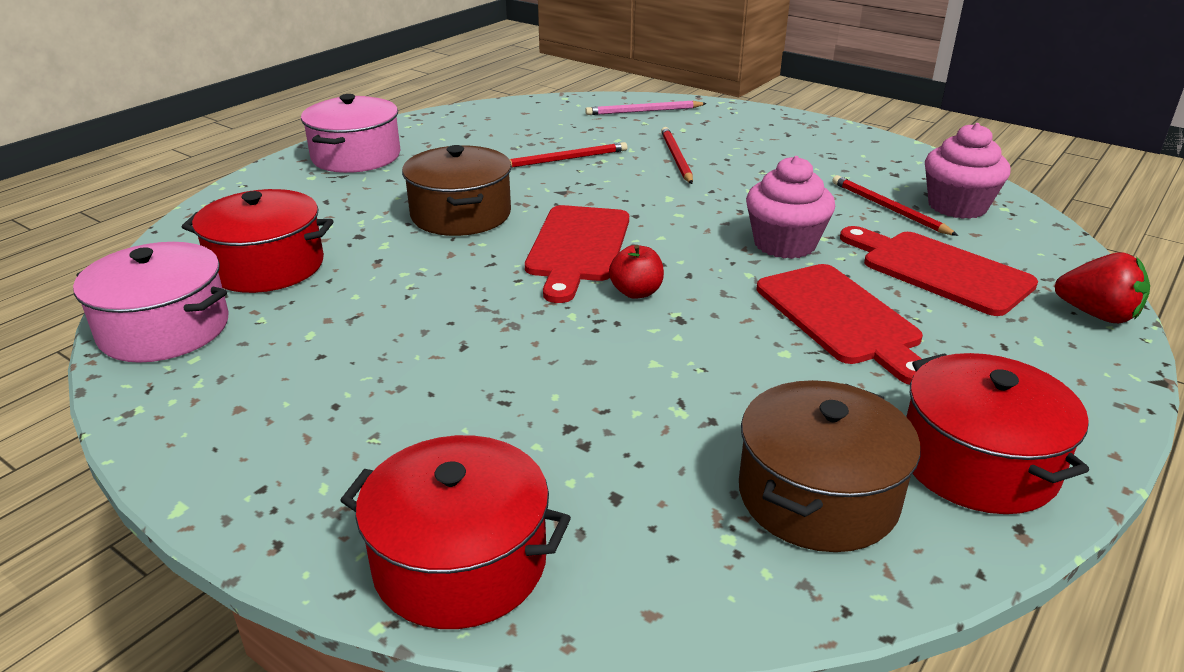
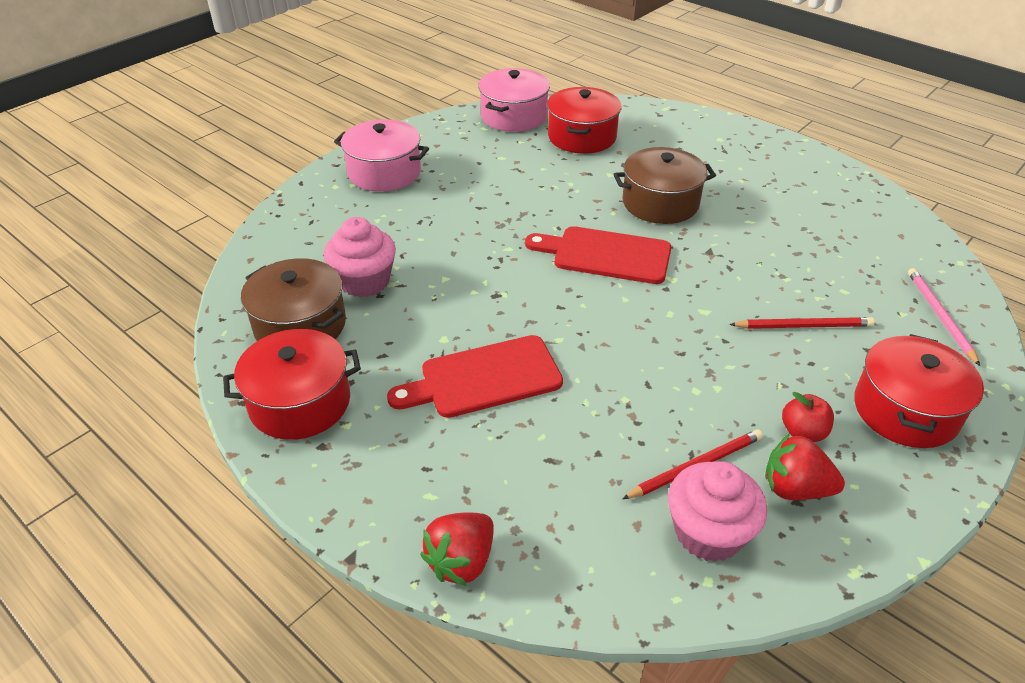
camera: 95 degrees right, 10 degrees up
(356, 156) = (763, 153): pink pot -> pink pot (384, 172)
(460, 562) = (304, 209): red pot -> red pot (905, 410)
(565, 159) = (782, 256): red pencil -> none
(636, 292) = (535, 278): red apple -> red apple (802, 432)
(784, 244) = (612, 370): pink cupcake -> pink cupcake (364, 281)
(883, 174) = (795, 488): none -> red strawberry
(939, 270) = (557, 466): red cutting board -> none

